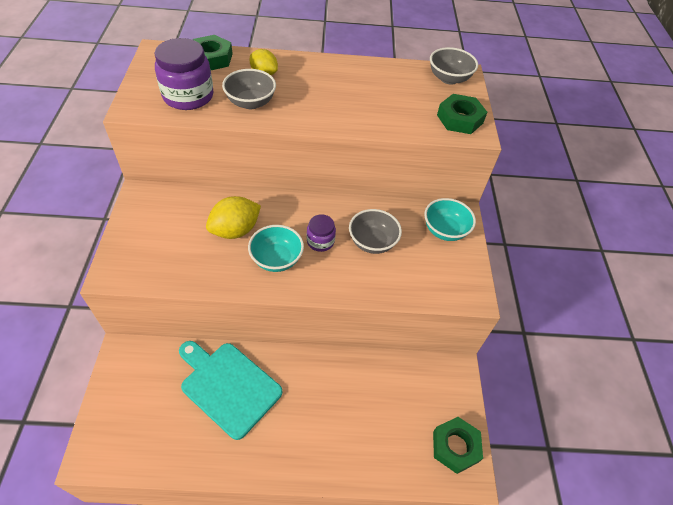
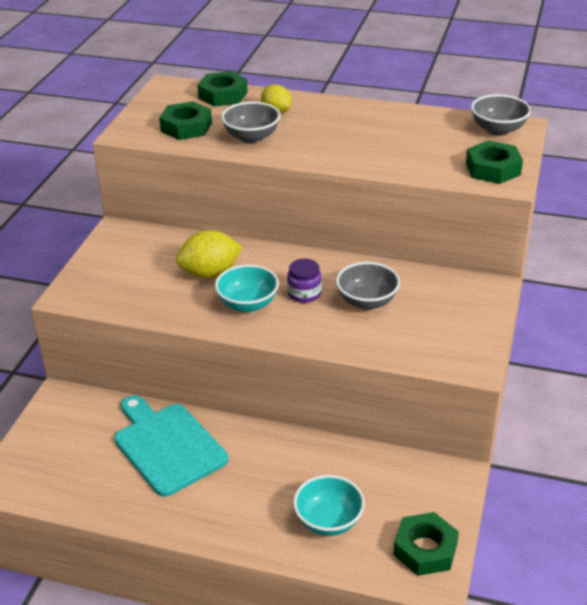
camera: 20 degrees right, 15 degrees down
(188, 96) = (186, 127): purple jar -> green nut
(445, 230) = (463, 300): turquoise bowl -> turquoise bowl (328, 521)

